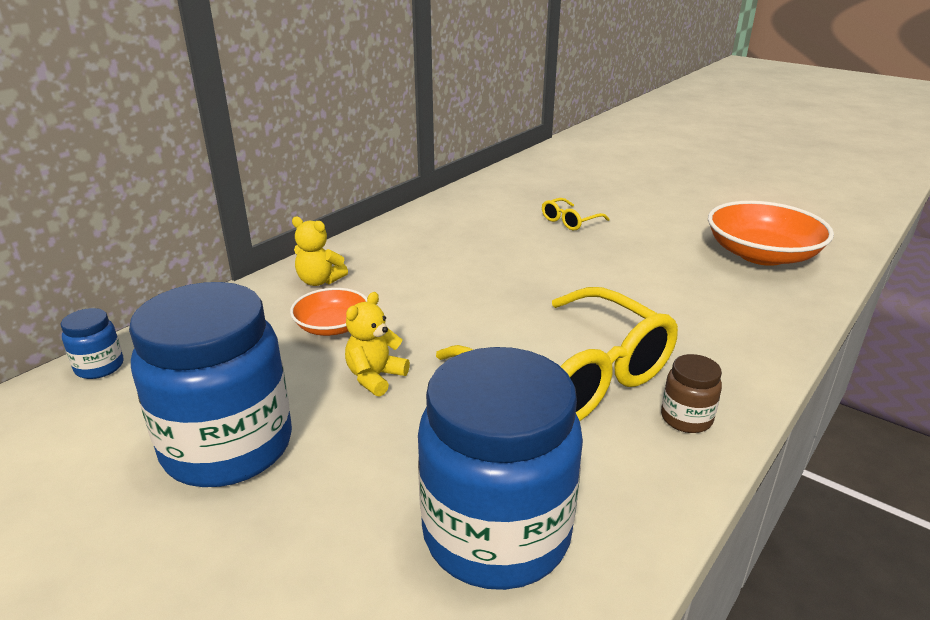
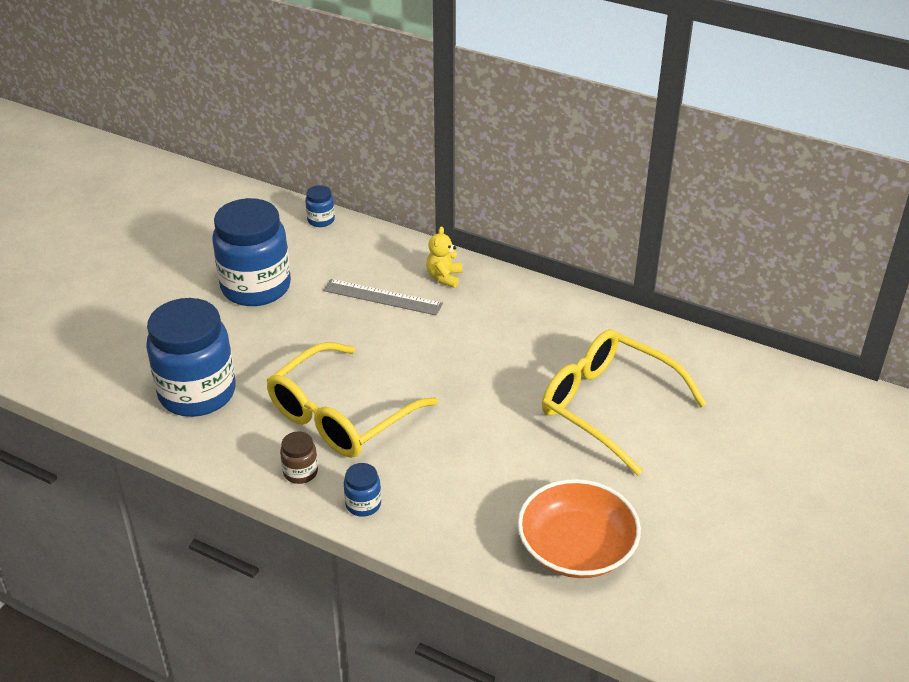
camera: 80 degrees right, 10 degrees up
(332, 326) = (382, 297): orange bowl -> grey ruler
(375, 377) = (326, 327): yellow teddy bear -> none
(570, 221) = (608, 406): yellow glasses -> yellow glasses, size x2.42
(736, 369) = (363, 504): none -> blue jar

